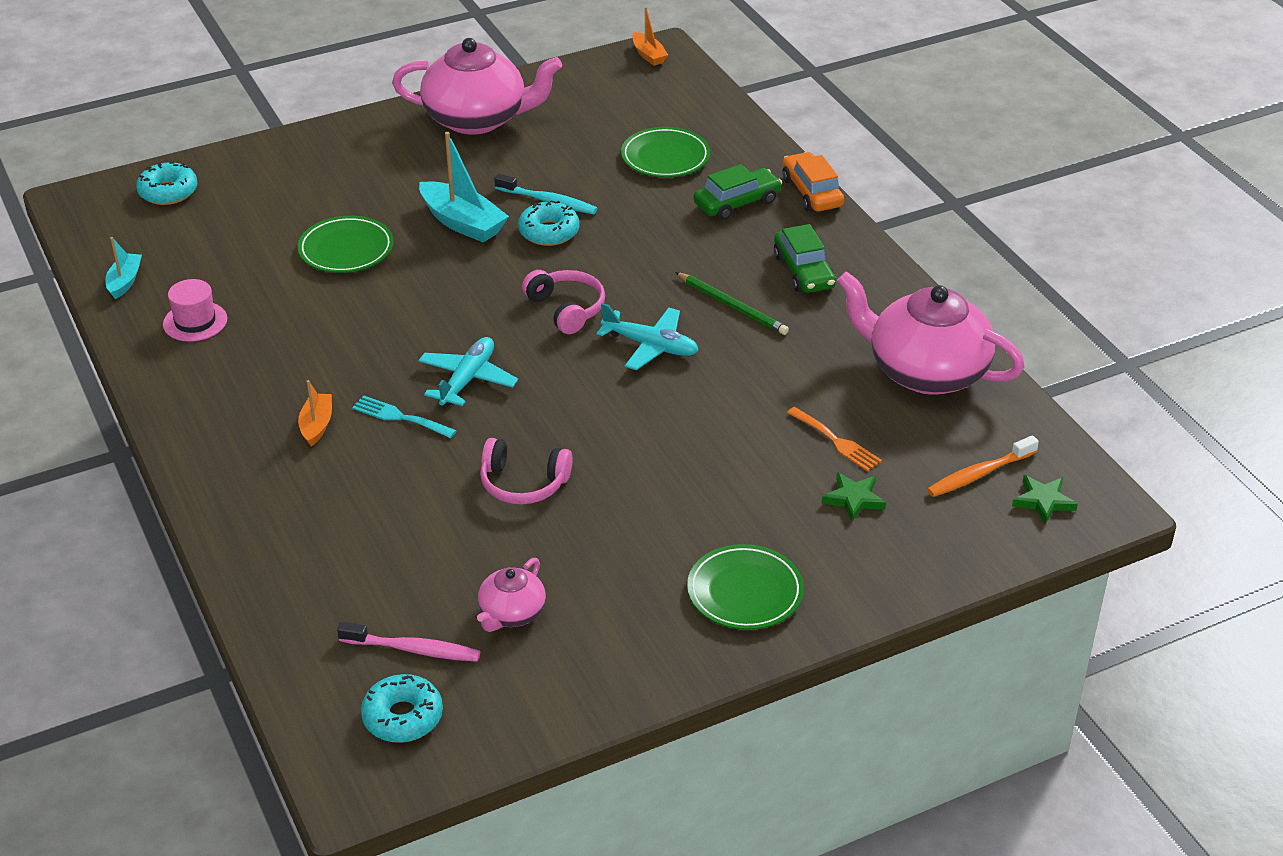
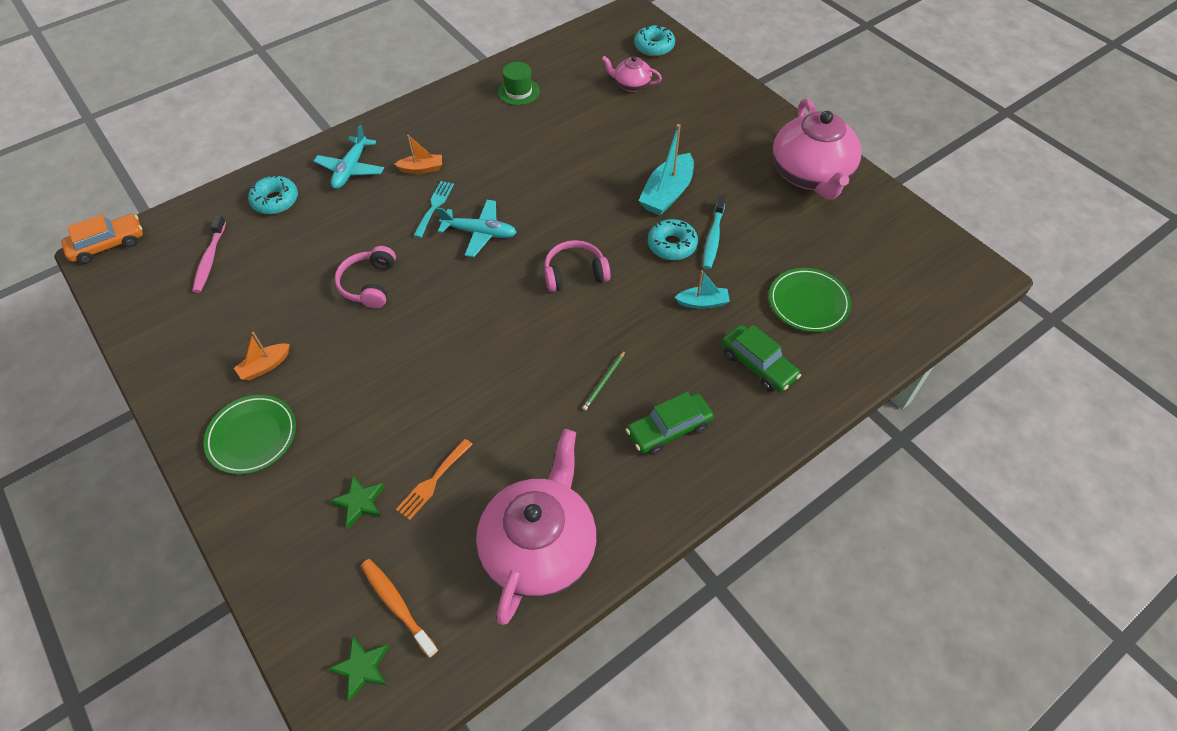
camera: 80 degrees right, 15 degrees up
(125, 281) = (552, 53): turquoise boat -> turquoise boat (702, 303)
(195, 321) = (518, 91): pink hat -> green hat
(346, 249) = (615, 141): green plate -> none
(403, 717) = (152, 266): turquoise donut -> turquoise donut (275, 201)
(511, 613) = (239, 302): pink teapot -> pink teapot (631, 85)
(566, 309) = (575, 273): pink headphones -> pink headphones turned 150 degrees counterclockwise
(648, 55) = (968, 266): orange boat -> orange boat (265, 366)
(650, 346) = (538, 333): turquoise plane -> turquoise plane (351, 169)
(732, 306) = (604, 381): green pencil -> green pencil, size x0.65
(812, 192) = (797, 422): orange car -> orange car (108, 245)

